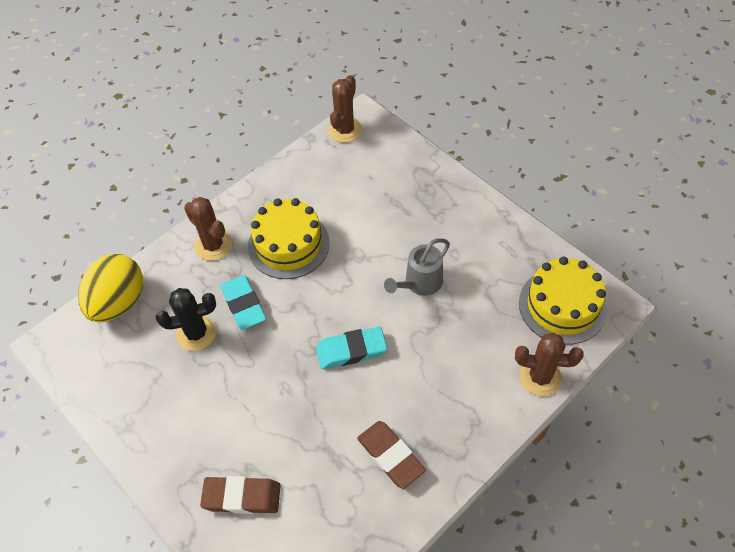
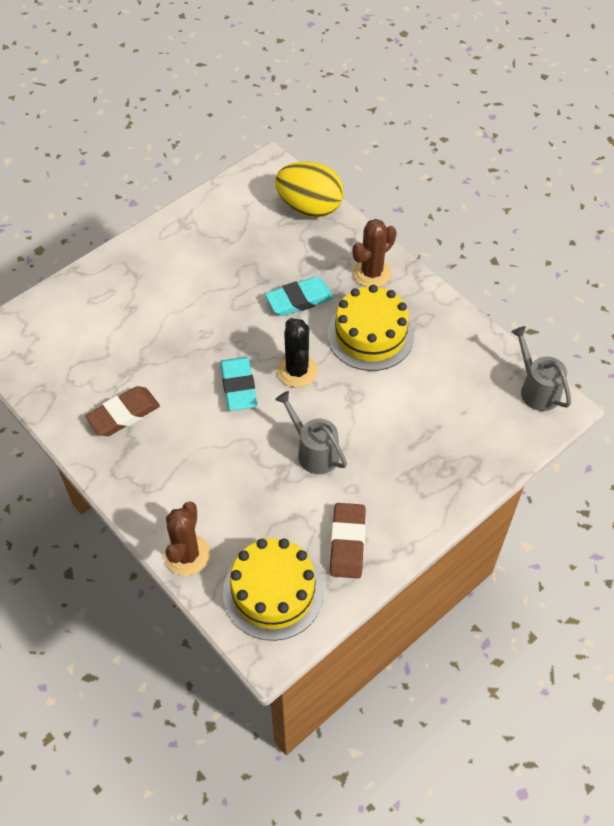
camera: 90 degrees right, 0 degrees up
(196, 333) = (271, 265): black cactus -> black cactus (297, 371)
(242, 497) = (107, 304): brown eraser -> brown eraser (347, 543)
(345, 130) = (536, 389): brown cactus -> grey watering can

